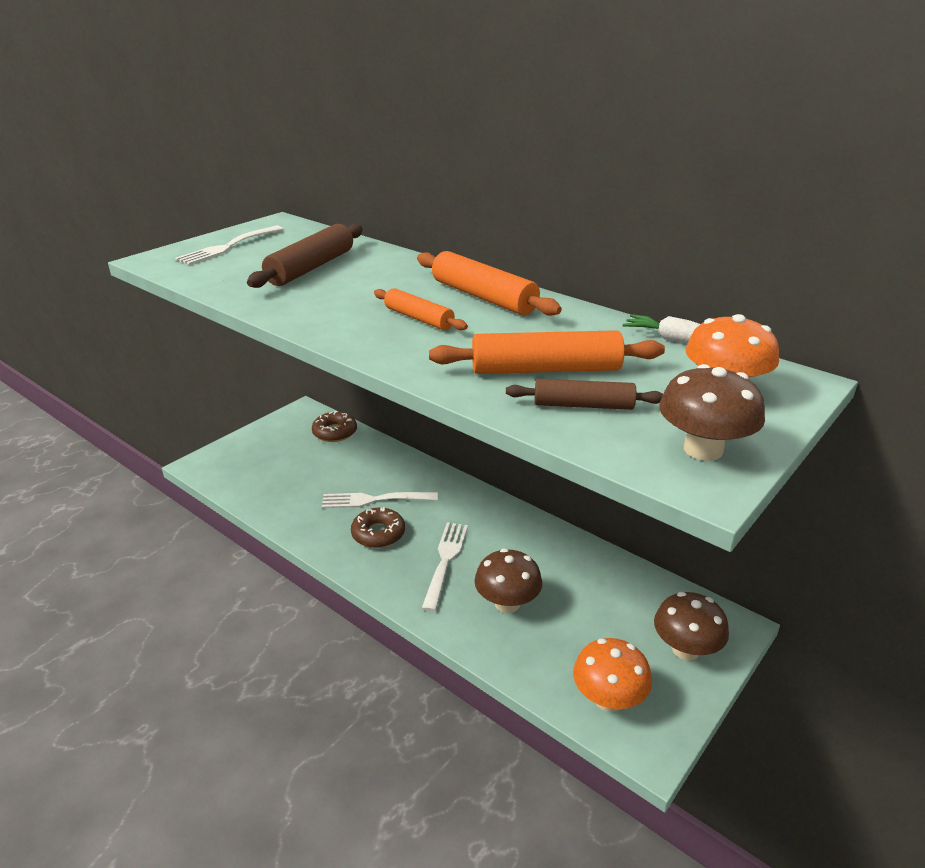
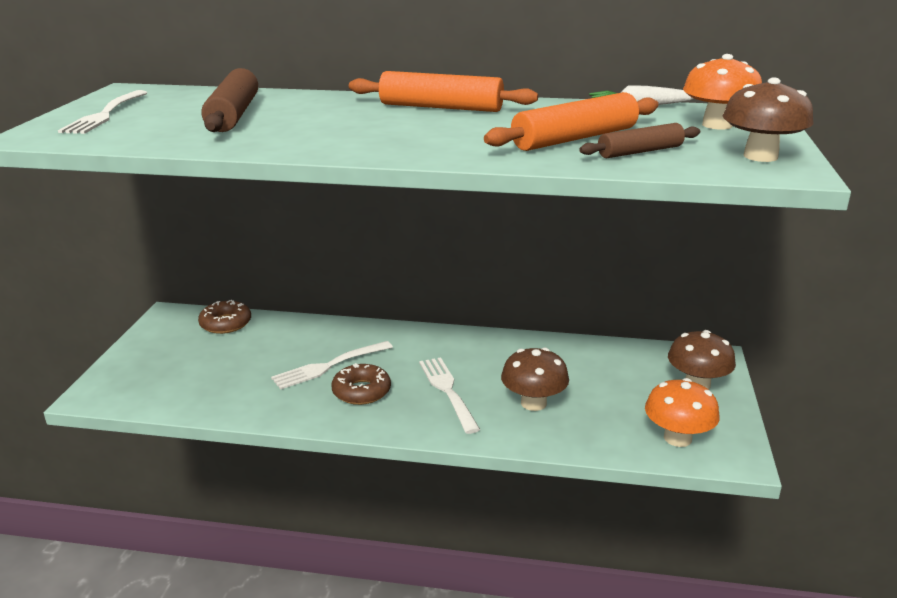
camera: 30 degrees left, 5 degrees down
(418, 318) = (410, 129): orange rolling pin -> none

